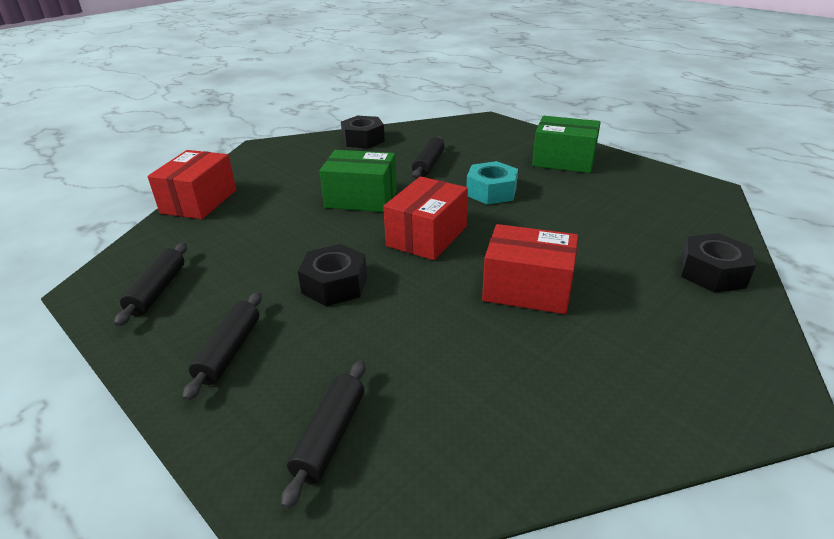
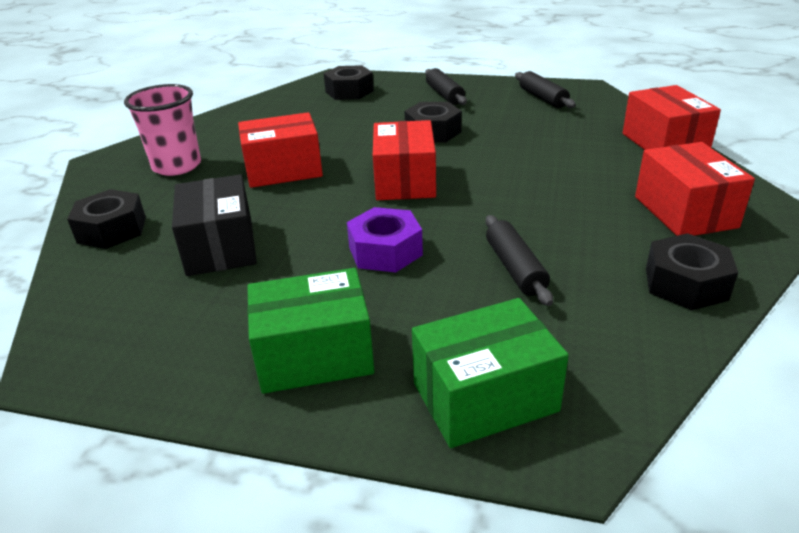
camera: 150 degrees right, 0 degrees up
(296, 162) = (685, 212): none -> red box
(330, 436) = (349, 91): black rolling pin -> black nut
(361, 198) = (521, 194): green box -> green box (485, 397)
(491, 192) = (385, 251): turquoise nut -> purple nut
(608, 227) = (220, 247): none -> black box
(656, 344) = (177, 166): none -> pink cup

